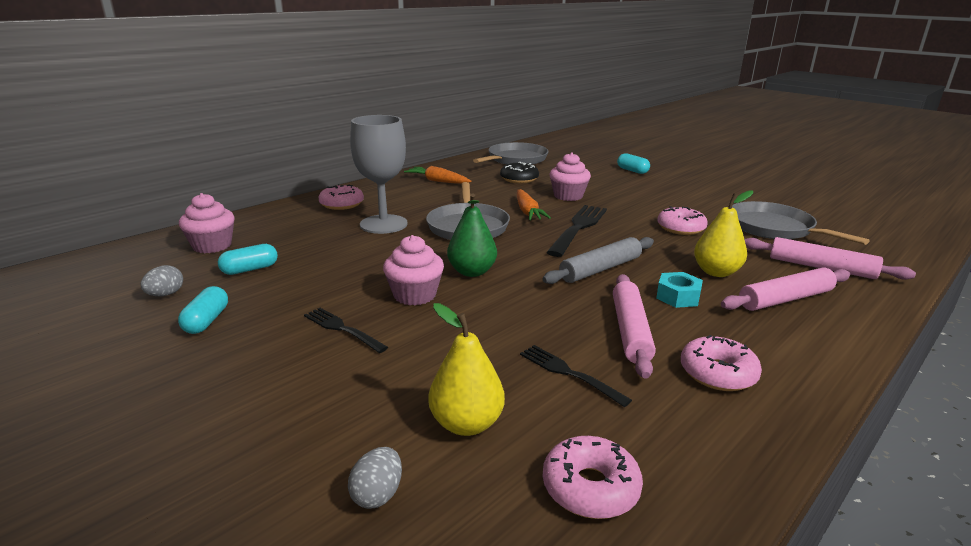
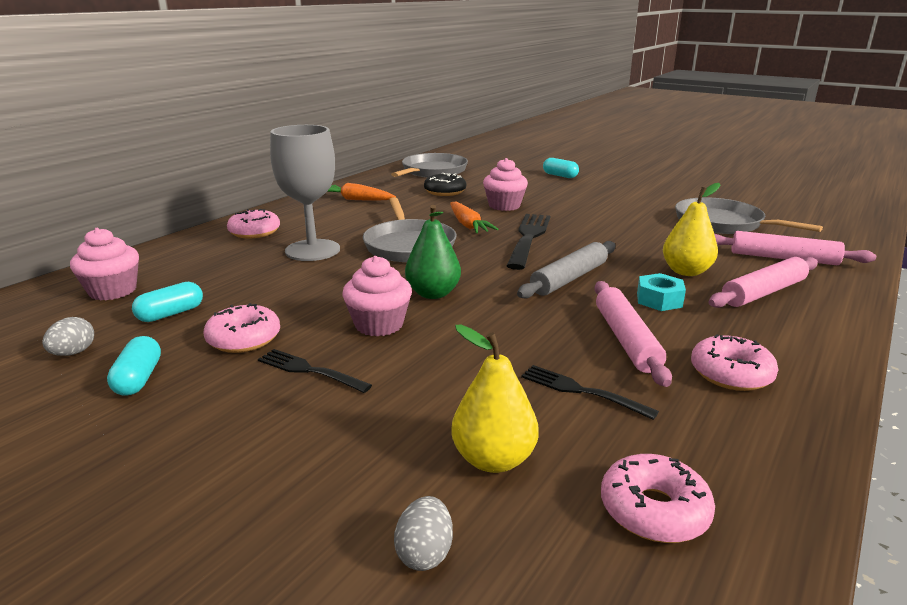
camera: 10 degrees left, 0 degrees up
(680, 228) = (632, 230): pink donut -> pink donut (244, 339)

